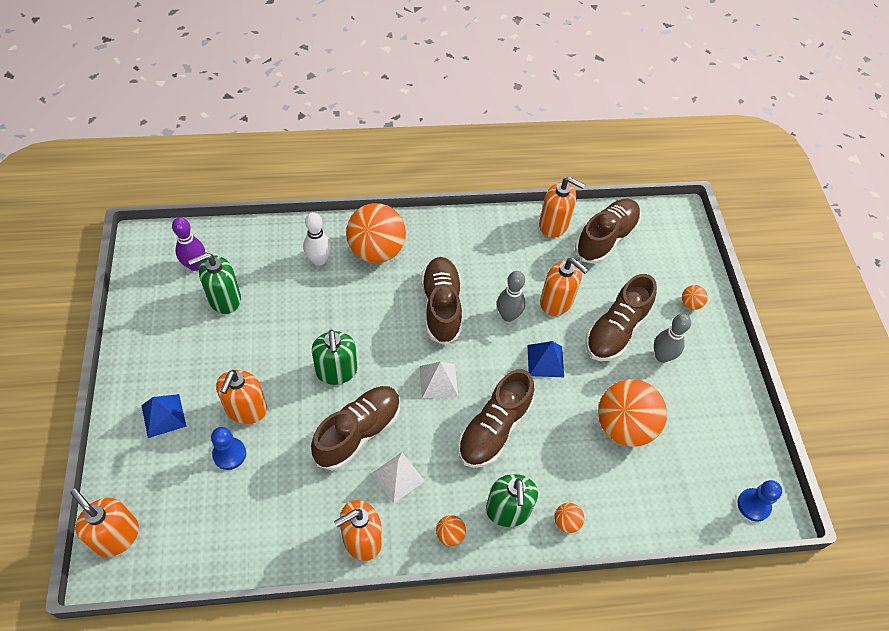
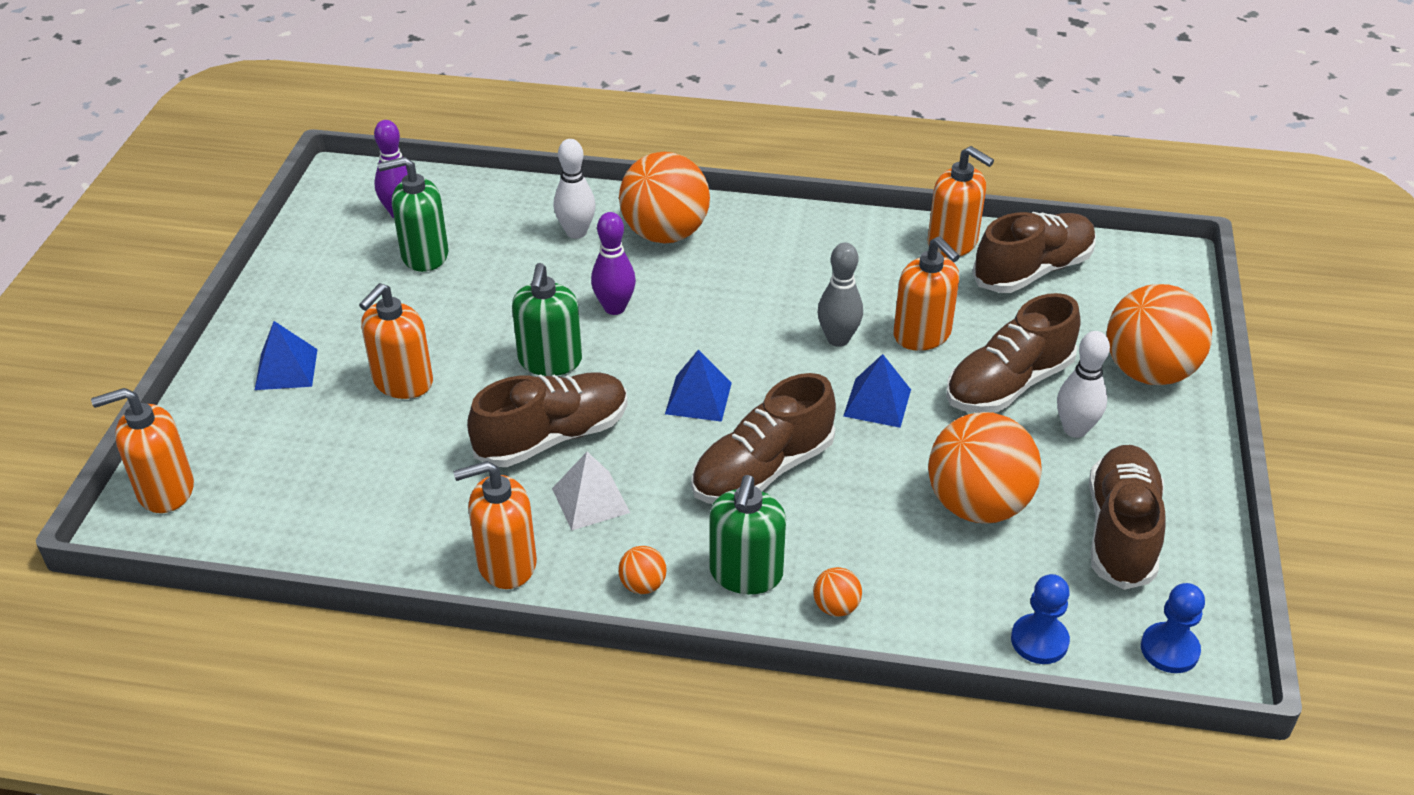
camera: 20 degrees right, 15 degrees down
(116, 536) = (165, 490): orange soap dispenser -> orange soap dispenser turned 75 degrees counterclockwise
(229, 454) = (357, 428): blue pawn -> blue pawn (1039, 641)
(363, 318) = (614, 308): none -> purple bowling pin
(438, 381) = (698, 398): white pyramid -> blue pyramid
(441, 307) = (737, 312): brown shoe -> brown shoe (1121, 532)
(662, 356) = (1075, 429): grey bowling pin -> white bowling pin
(690, 304) = (1148, 372): orange ball -> orange ball, size x2.40

